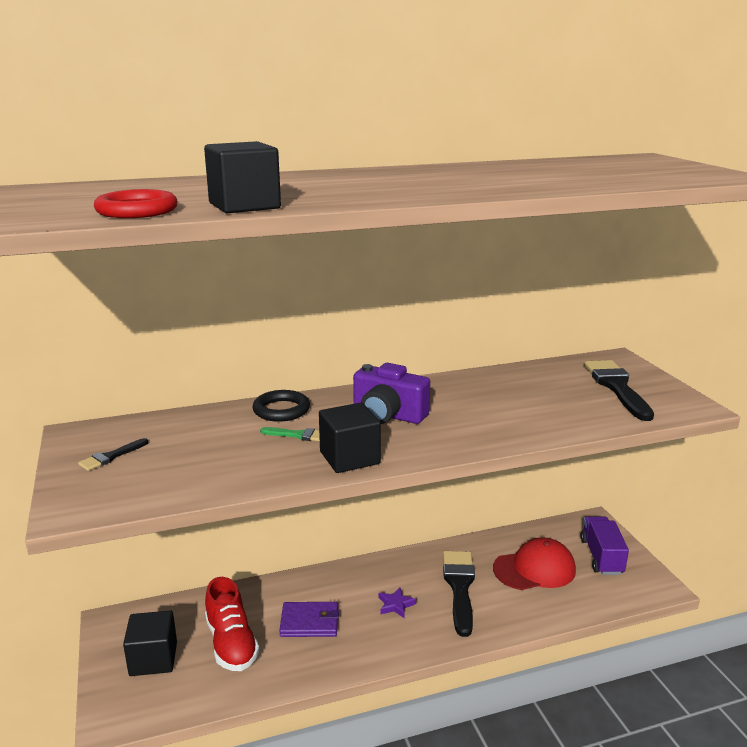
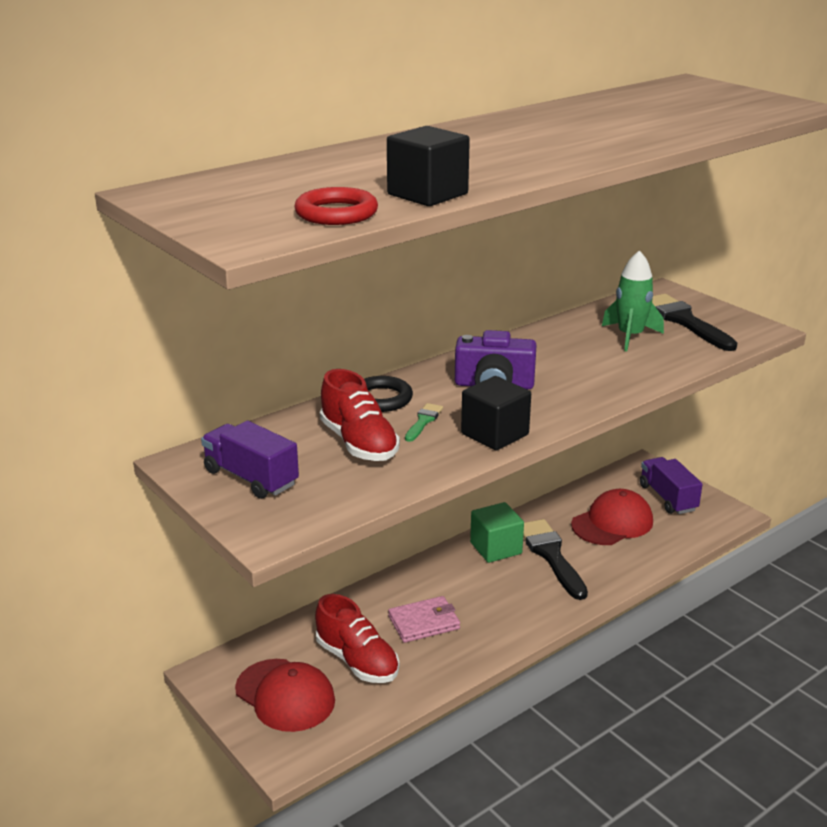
camera: 20 degrees left, 5 degrees up
(111, 456) = (251, 478): black brush -> purple truck
(153, 659) = (285, 695): black cube -> red cap
(226, 444) = (359, 443): none -> red shoe
(298, 435) = (423, 421): green brush -> green brush turned 60 degrees counterclockwise
(309, 622) = (424, 622): purple wallet -> pink wallet
(396, 605) = (499, 586): purple star -> none
(414, 568) = (496, 548): none -> green cube
(552, 392) = (630, 336): none -> green rocket

